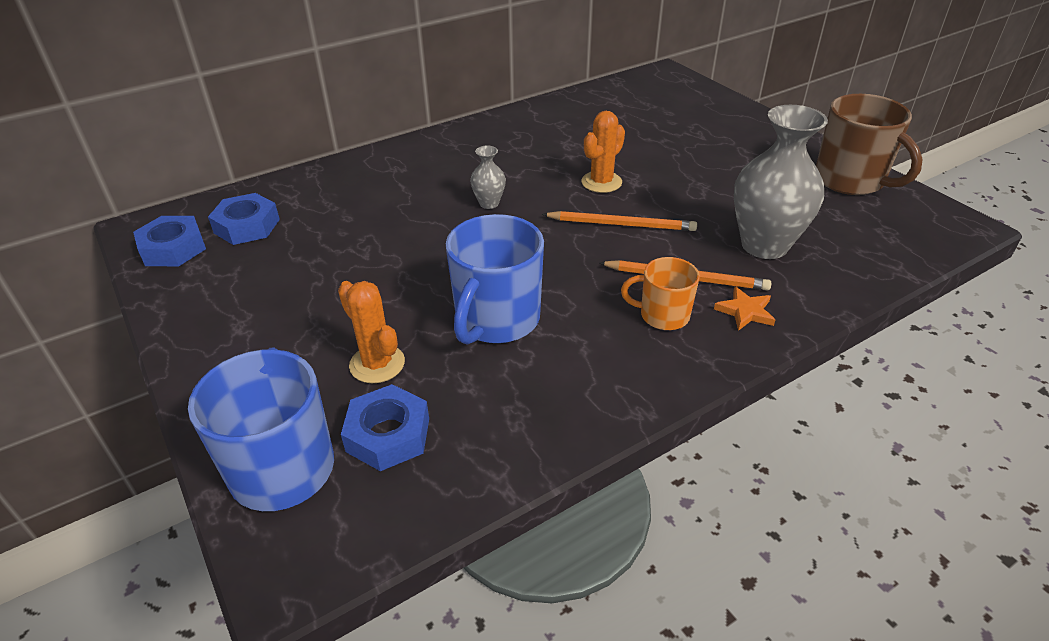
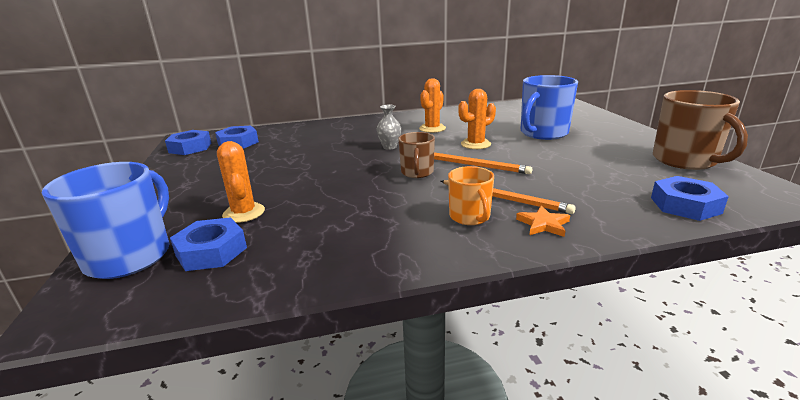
camera: 20 degrees right, 15 degrees down
(496, 320) = (343, 202): blue mug -> blue mug (543, 133)
(525, 156) = (432, 128): none -> orange cactus
(557, 249) = (417, 173): none -> brown mug
(662, 315) = (470, 217): orange mug -> orange mug turned 135 degrees counterclockwise
(764, 245) = (585, 188): grey vase -> none
(871, 255) = (685, 205): none -> blue nut

